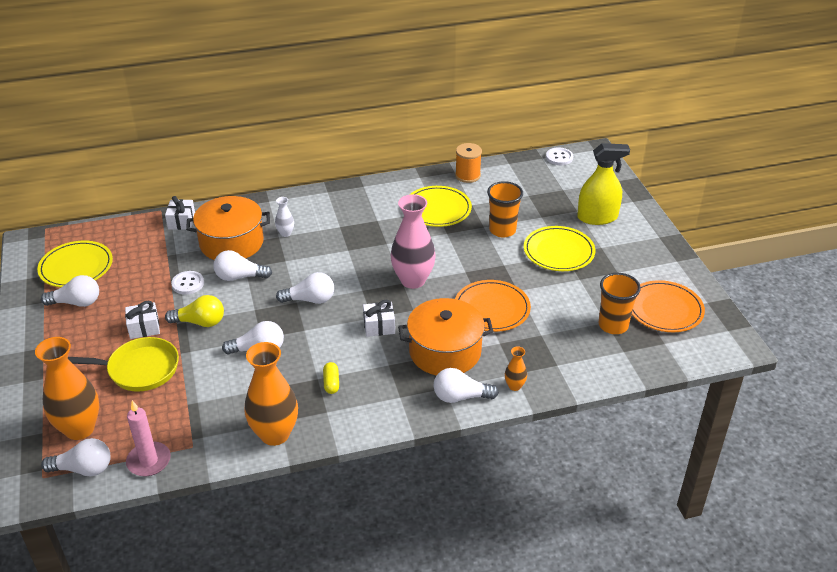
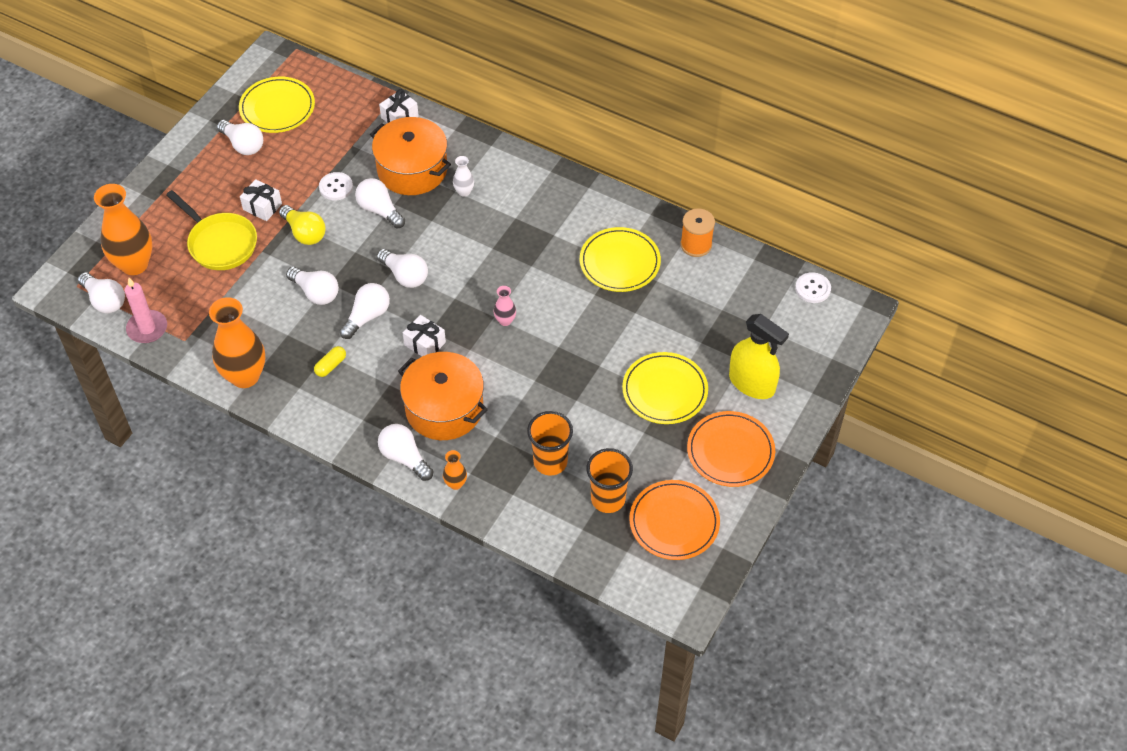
camera: 45 degrees right, 15 degrees up
(316, 338) = (367, 316): none -> white light bulb
(413, 280) = (505, 321): pink vase -> pink vase, size x0.45
(492, 309) = (531, 400): orange plate -> orange plate (730, 451)
(502, 230) = (646, 329): orange cup -> orange cup (550, 462)

